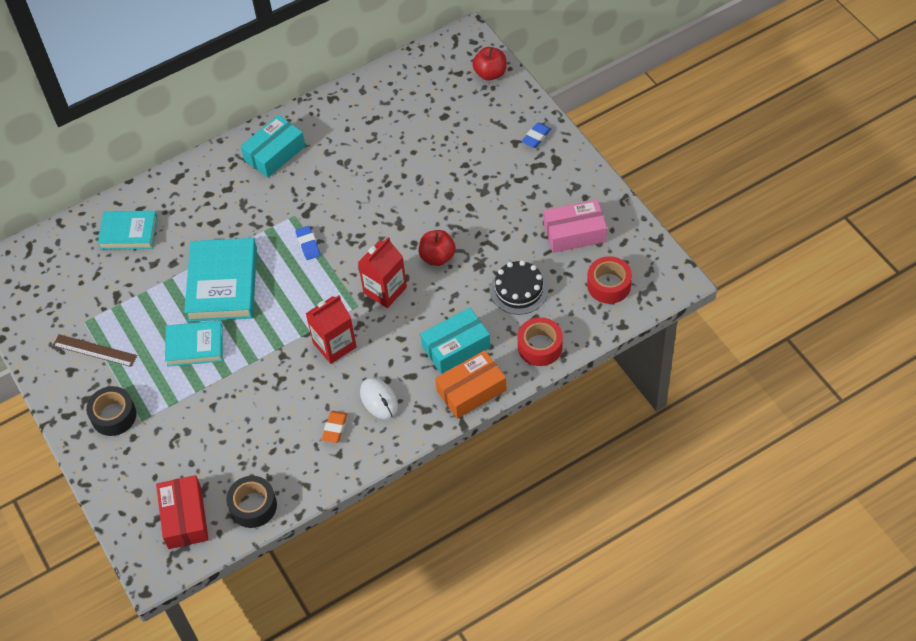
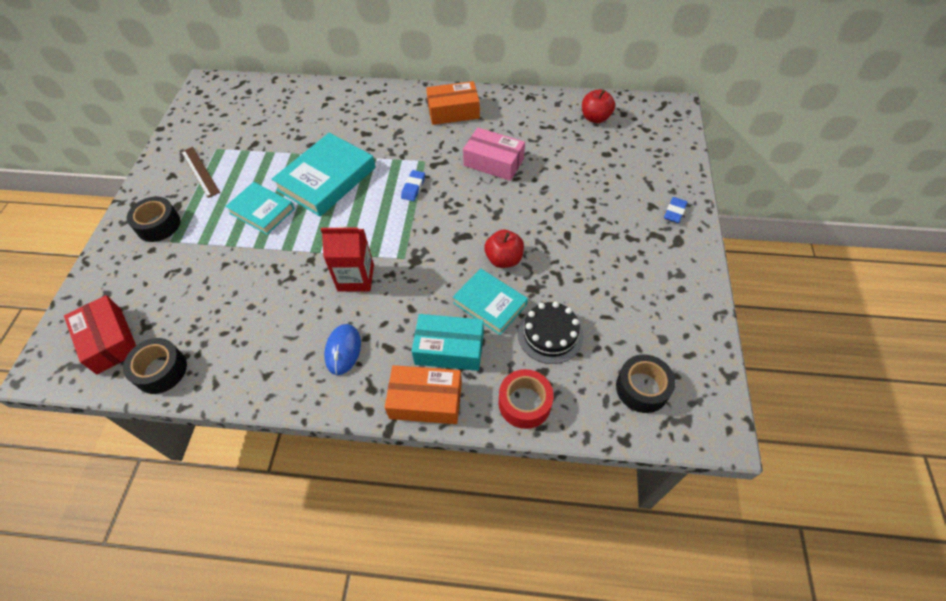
camera: 35 degrees right, 0 degrees up
(129, 233) = (306, 108): turquoise book -> turquoise book (490, 304)
(185, 517) = (109, 340): red box -> red box turned 60 degrees counterclockwise
(275, 153) = (453, 111): turquoise box -> orange box
(335, 428) = (286, 349): orange eraser -> none
(379, 400) = (343, 350): white mouse -> blue mouse
(385, 290) = (436, 259): red carton -> none
(490, 73) = (673, 143): red apple -> red apple (595, 118)
(536, 137) = (674, 212): blue eraser -> blue eraser turned 45 degrees counterclockwise
(575, 233) = (646, 316): pink box -> pink box (493, 162)
(609, 285) = (642, 388): red tape -> black tape

